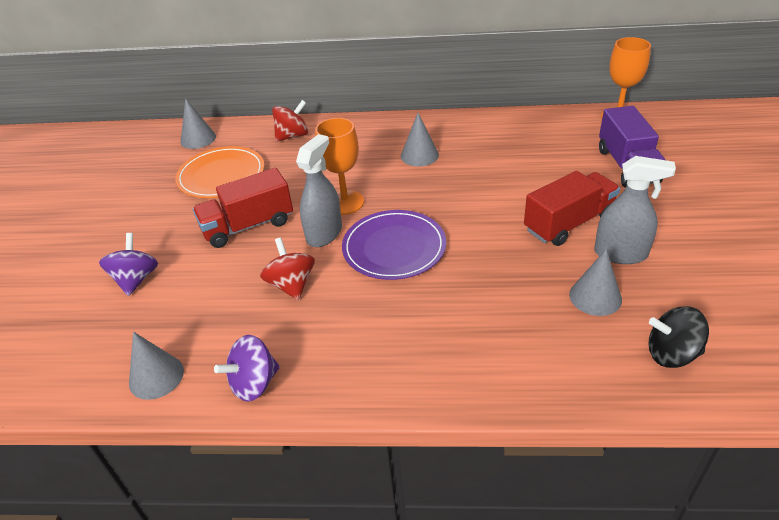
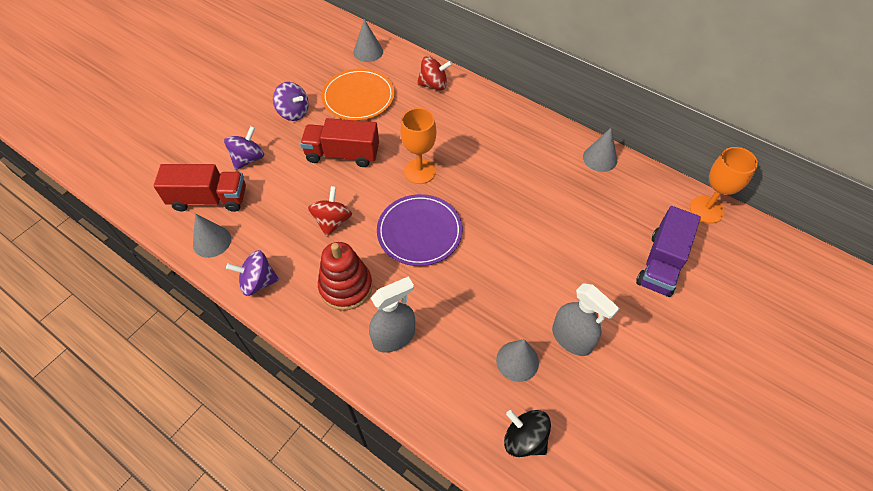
camera: 30 degrees right, 15 degrees up
(157, 217) = (293, 112): none -> purple spinning top
(324, 234) = (384, 191): grey spray bottle -> grey spray bottle (394, 337)
(363, 332) = (346, 287): none -> red stacking toy
(419, 155) = (508, 157): grey cone -> grey cone (600, 158)
(569, 223) = (560, 288): red truck -> red truck (209, 199)

